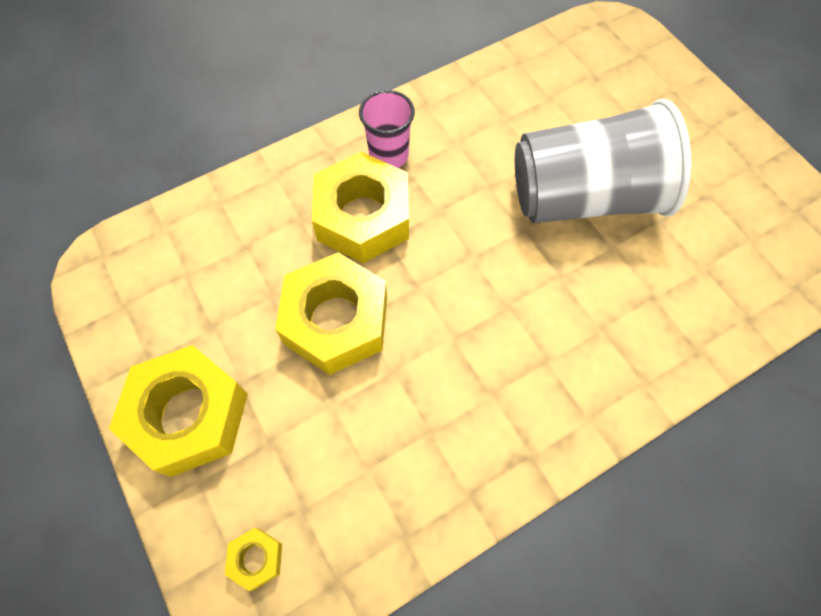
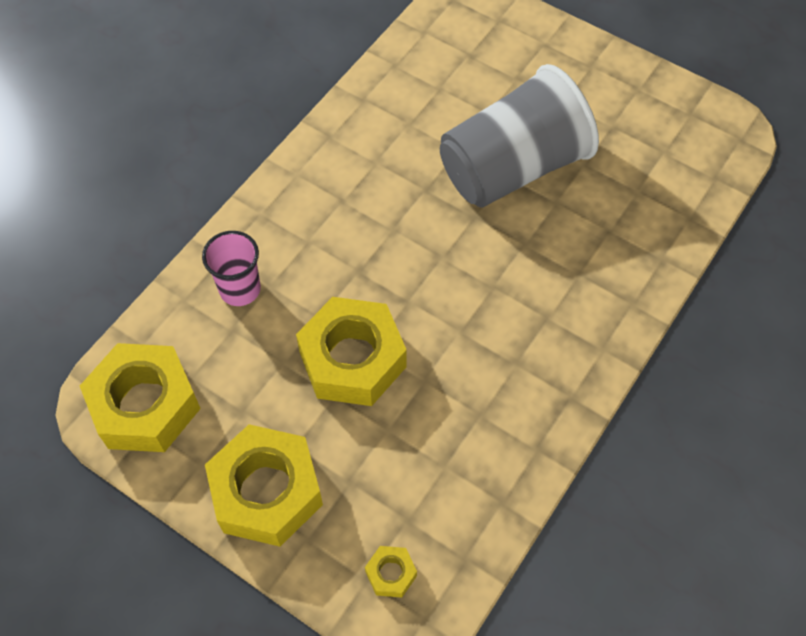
camera: 25 degrees left, 5 degrees down
(363, 217) = (327, 261): yellow nut -> yellow nut (145, 405)
(389, 155) = (320, 196): pink cup -> pink cup (240, 289)

